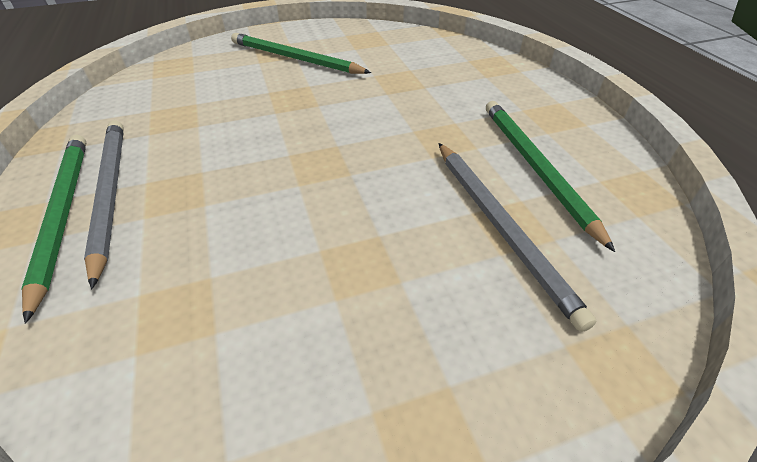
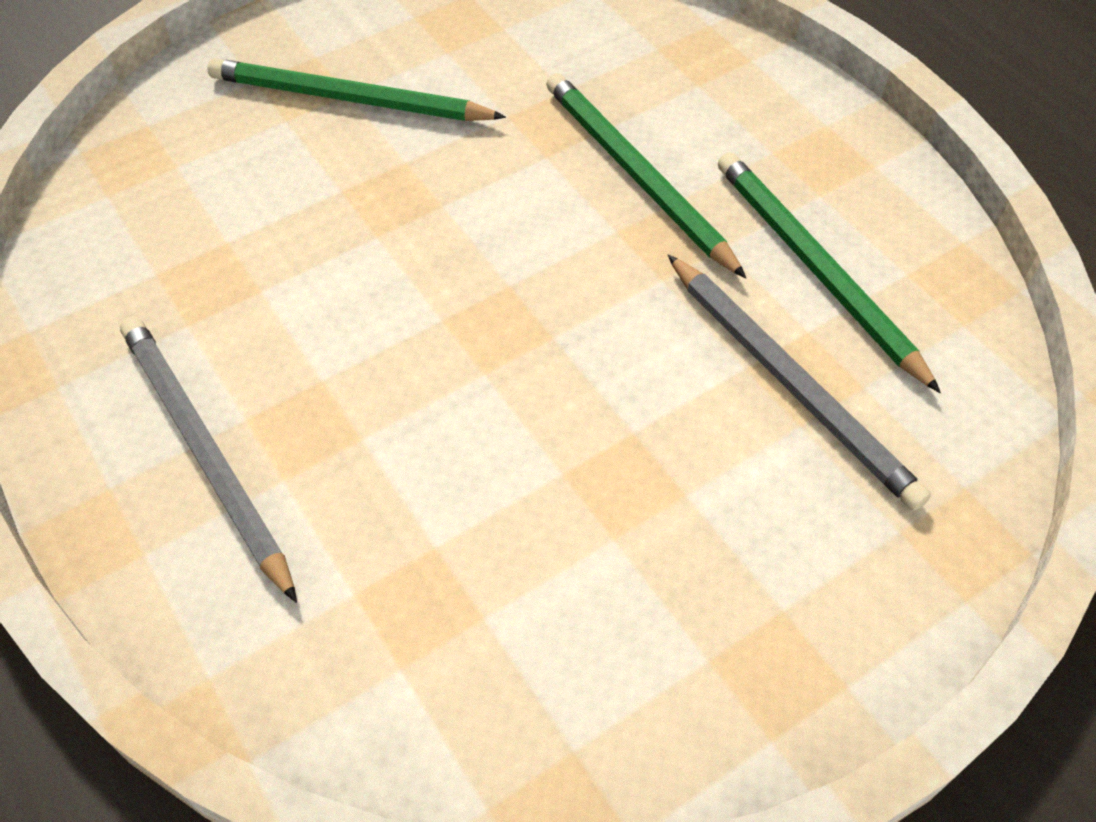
camera: 15 degrees left, 10 degrees up
(62, 215) = (158, 504): green pencil -> green pencil (637, 176)

